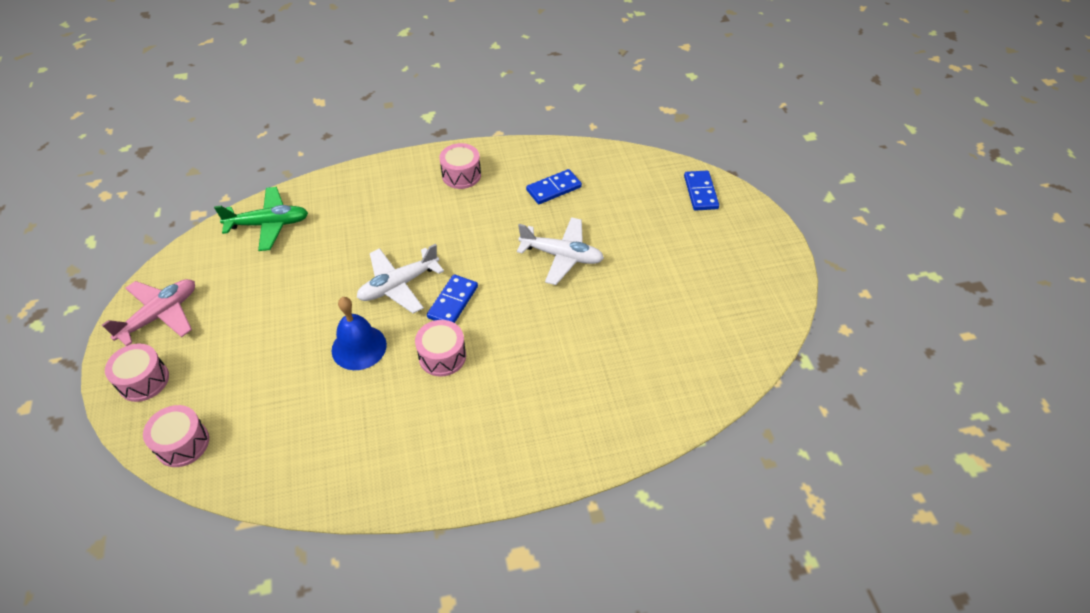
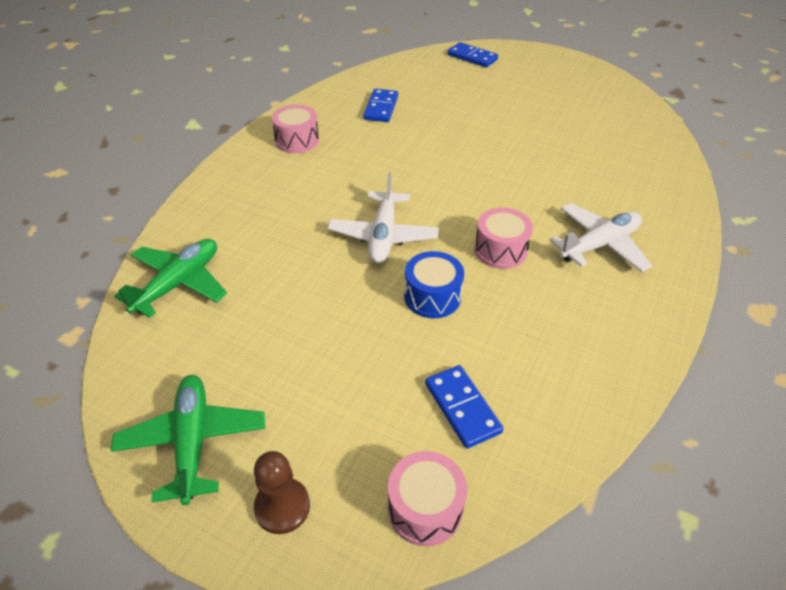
camera: 50 degrees left, 5 degrees down
(143, 380) = (282, 507): pink drum -> brown pawn
(160, 315) = (193, 442): pink plane -> green plane
(359, 347) = (432, 297): blue bell -> blue drum
(453, 302) = (442, 215): blue domino -> blue domino (462, 408)
(561, 256) = (459, 138): white plane -> white plane (599, 245)

